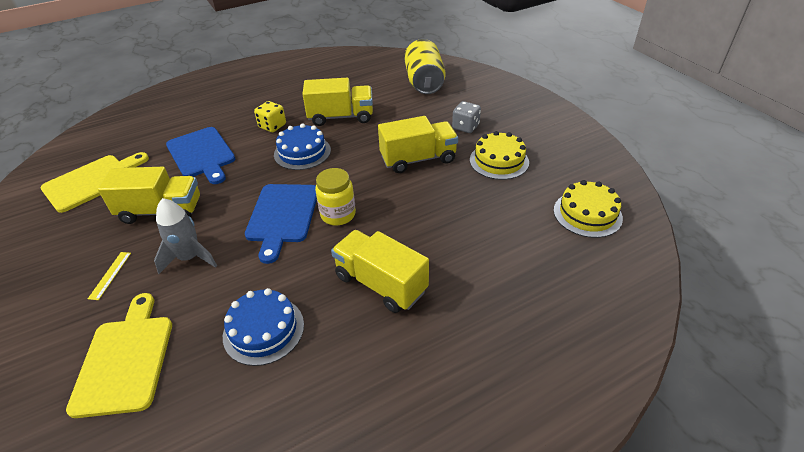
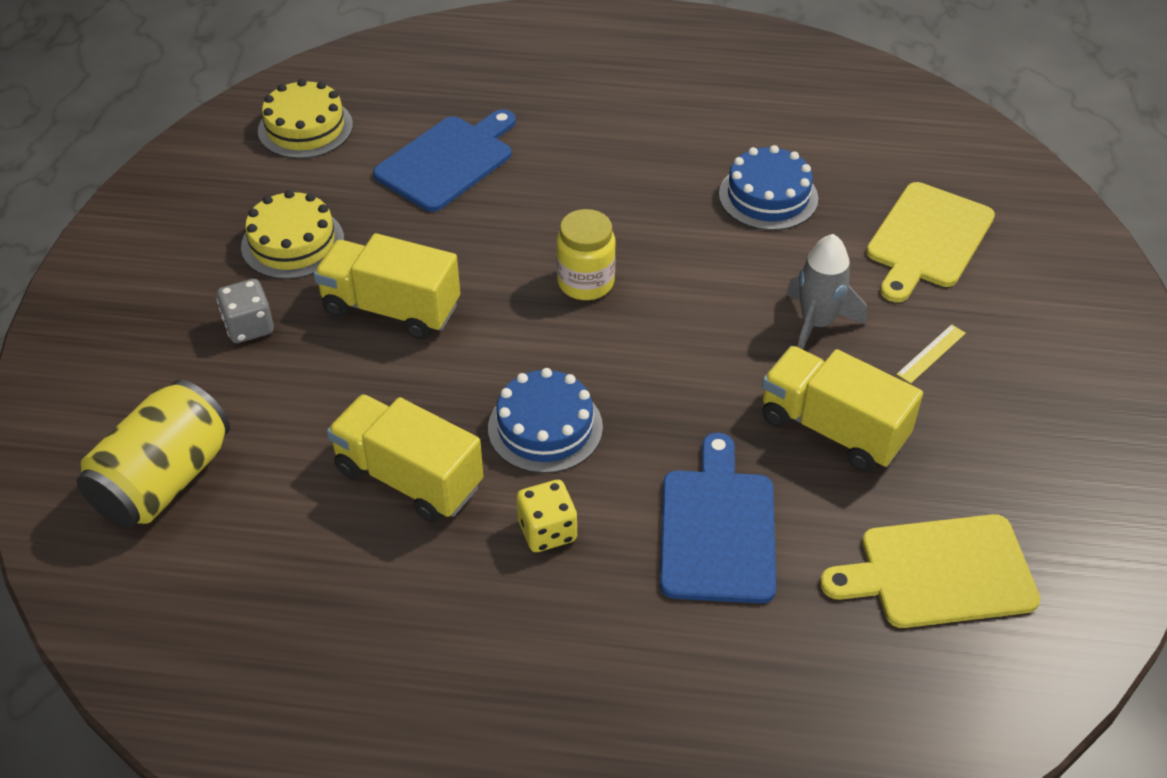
camera: 145 degrees left, 5 degrees up
(282, 216) = (660, 321): blue cutting board -> blue cutting board (448, 161)
(381, 283) = (611, 178): yellow truck -> none

